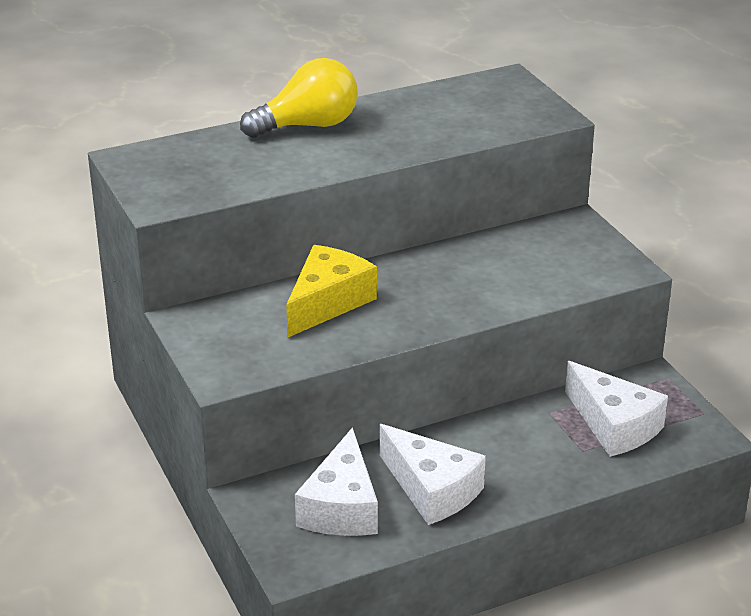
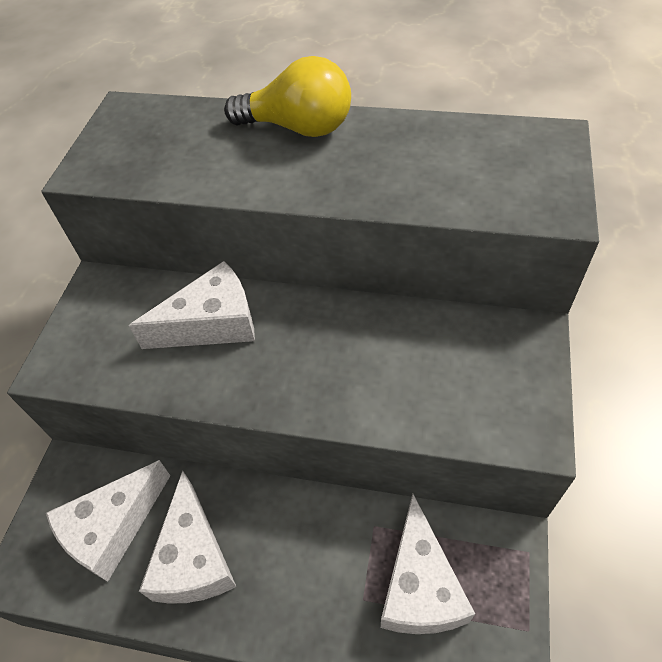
camera: 40 degrees right, 20 degrees up
(327, 302) = (212, 323): yellow cheese -> white cheese

